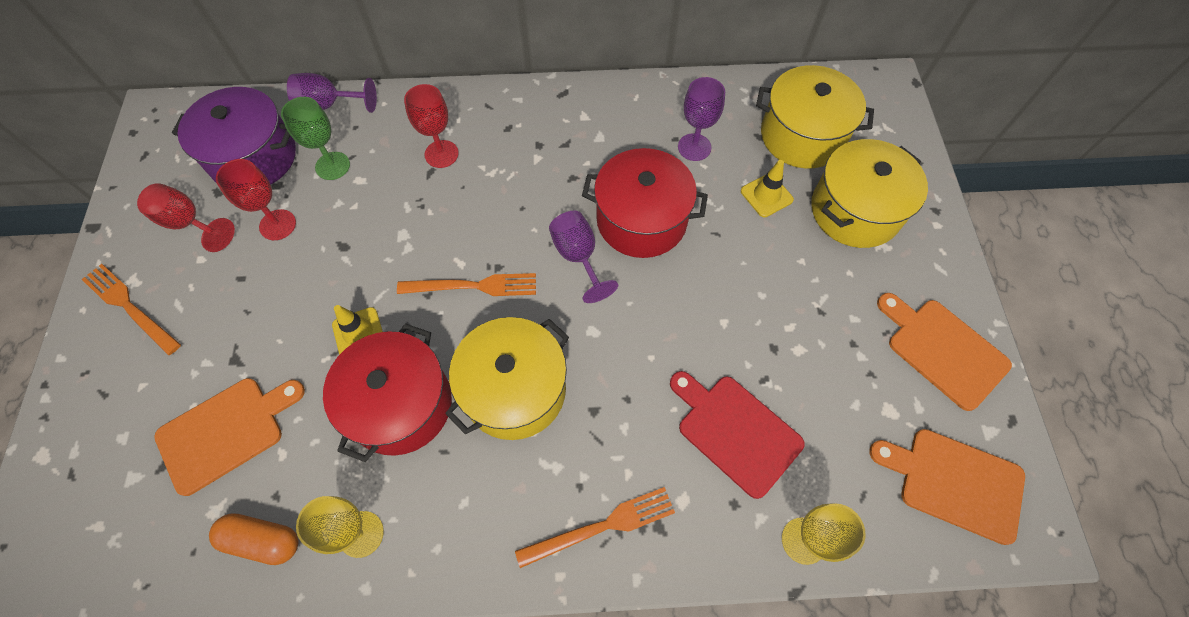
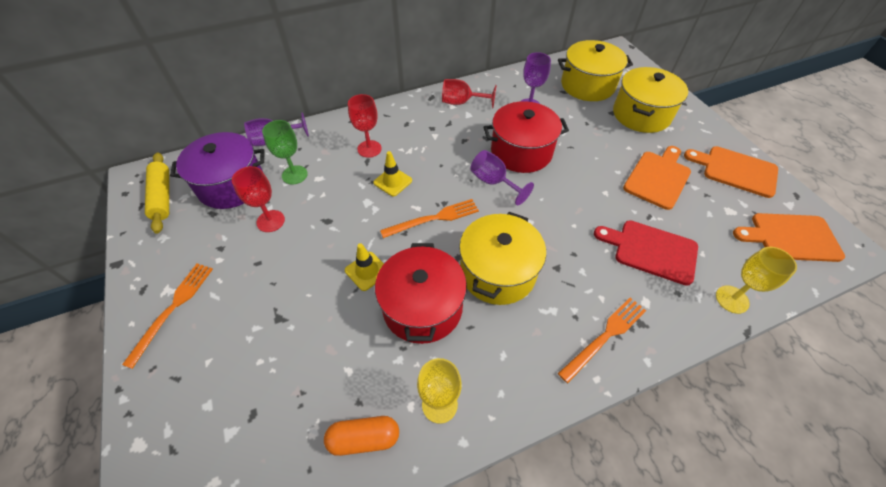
camera: 20 degrees left, 10 degrees down
(130, 306) = (173, 309): orange fork -> orange fork turned 90 degrees clockwise
(171, 150) = (162, 196): none -> yellow rolling pin
(189, 223) = (198, 239): red goblet -> red goblet (461, 102)
(226, 431) = (295, 370): orange cutting board -> orange cutting board (658, 178)
(766, 195) = (587, 120): yellow traffic cone -> yellow traffic cone (393, 181)

